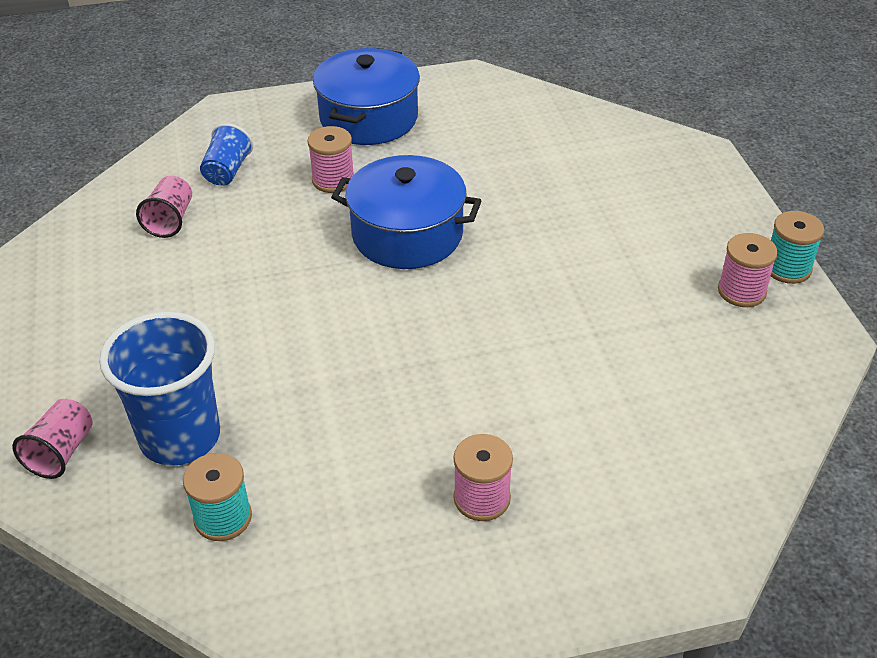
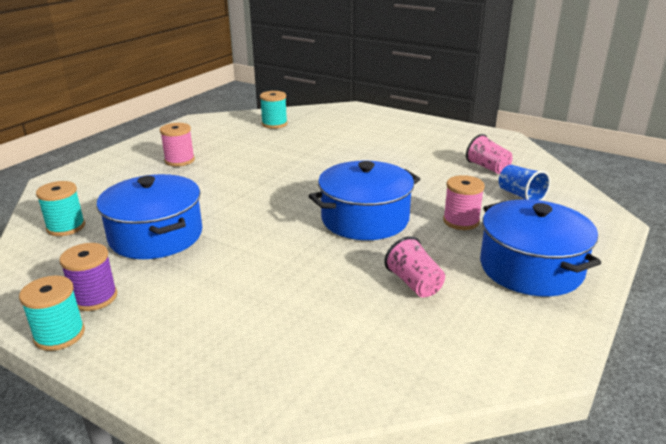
camera: 135 degrees right, 15 degrees down
(61, 452) = (357, 113): pink cup -> pink cup (414, 284)
(180, 437) = (326, 129): blue cup -> none
(634, 341) = (156, 236): none -> blue pot
(729, 424) = (66, 227): none -> turquoise spool
(741, 291) = (94, 298): pink spool -> purple spool

